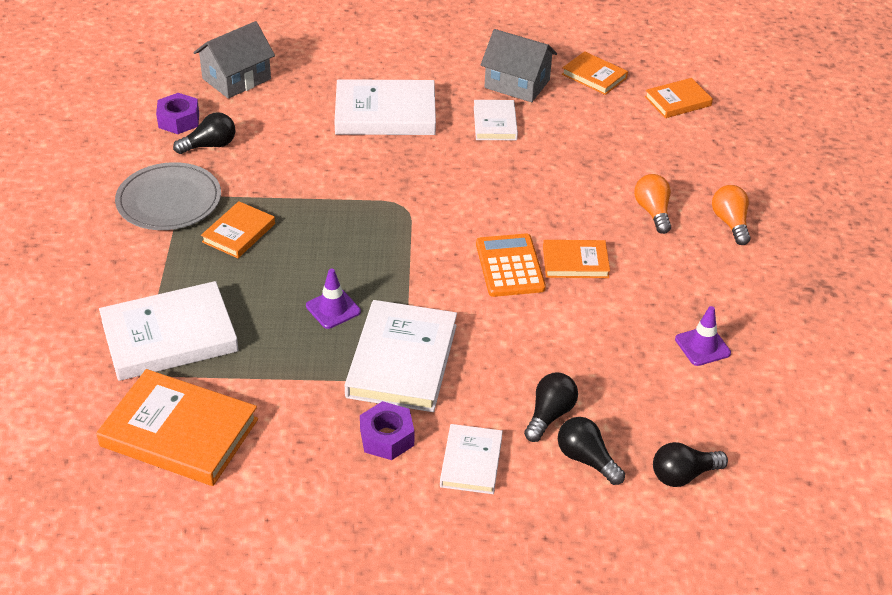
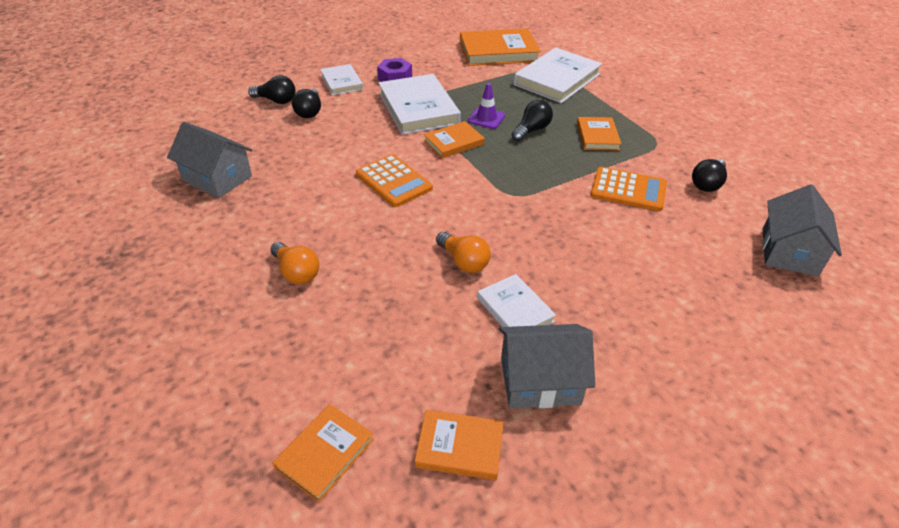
camera: 150 degrees right, 0 degrees up
(169, 200) = (668, 138): grey plate -> none
(179, 120) = (761, 194): purple nut -> none
(290, 168) = (628, 190): none -> orange calculator
(385, 113) = (624, 274): white book -> none
(575, 262) = (344, 202): orange book -> orange book (453, 142)
(683, 475) = (213, 110): black light bulb -> black light bulb (531, 130)
(702, 346) = (217, 178): purple traffic cone -> grey house
(730, 223) = (213, 291): orange light bulb -> orange light bulb (464, 261)

